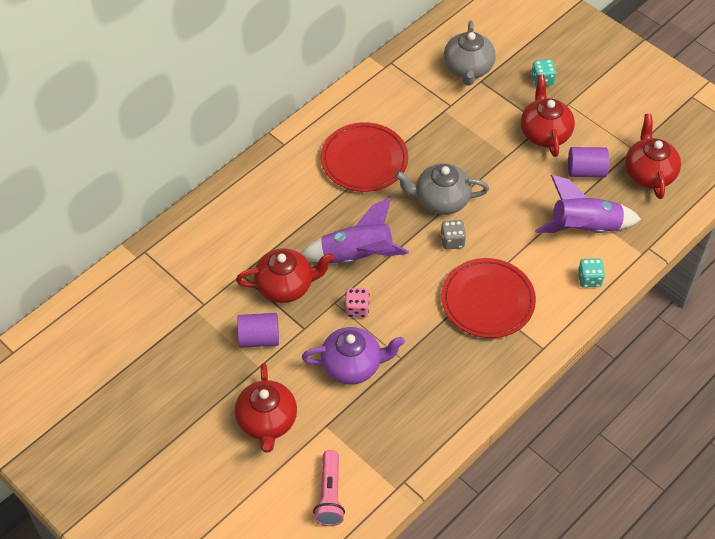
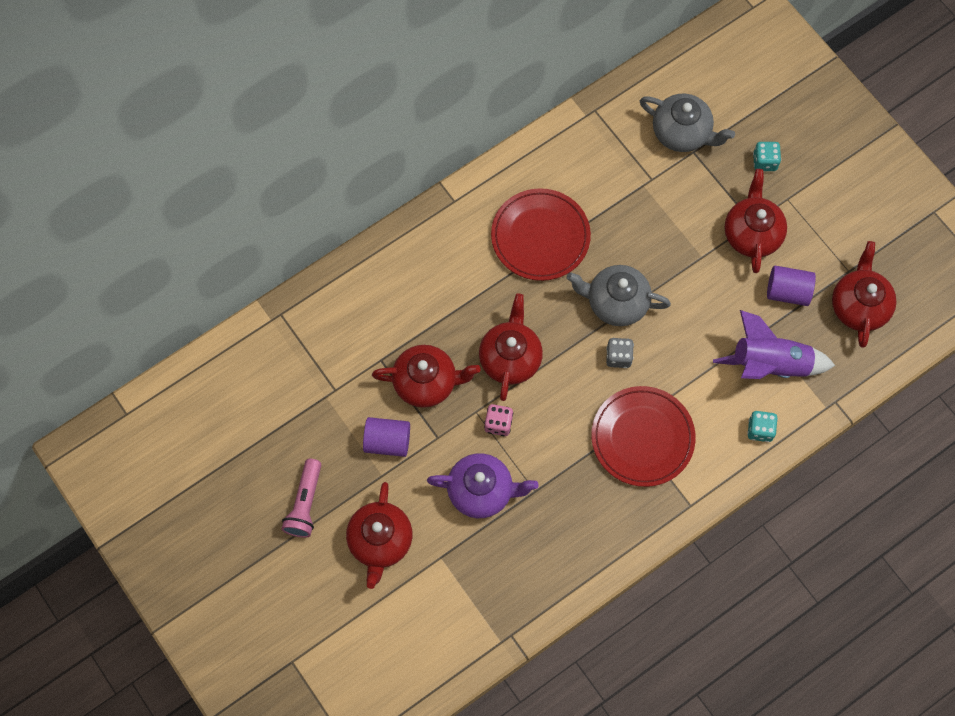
camera: 10 degrees right, 15 degrees up
(329, 495) = (431, 637): pink flashlight -> pink flashlight (305, 503)
(357, 256) = (510, 358): purple rocket -> red teapot
(468, 69) = (682, 133): grey teapot -> grey teapot turned 75 degrees counterclockwise

